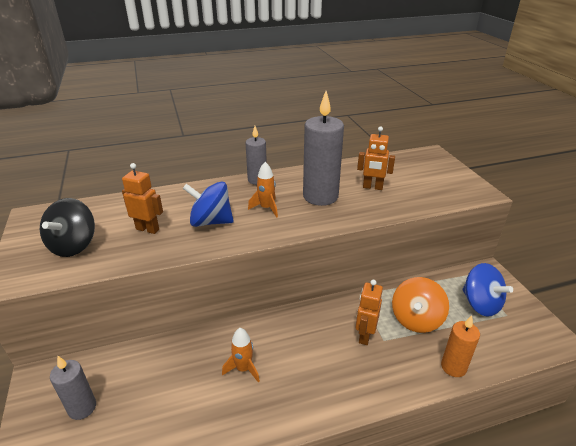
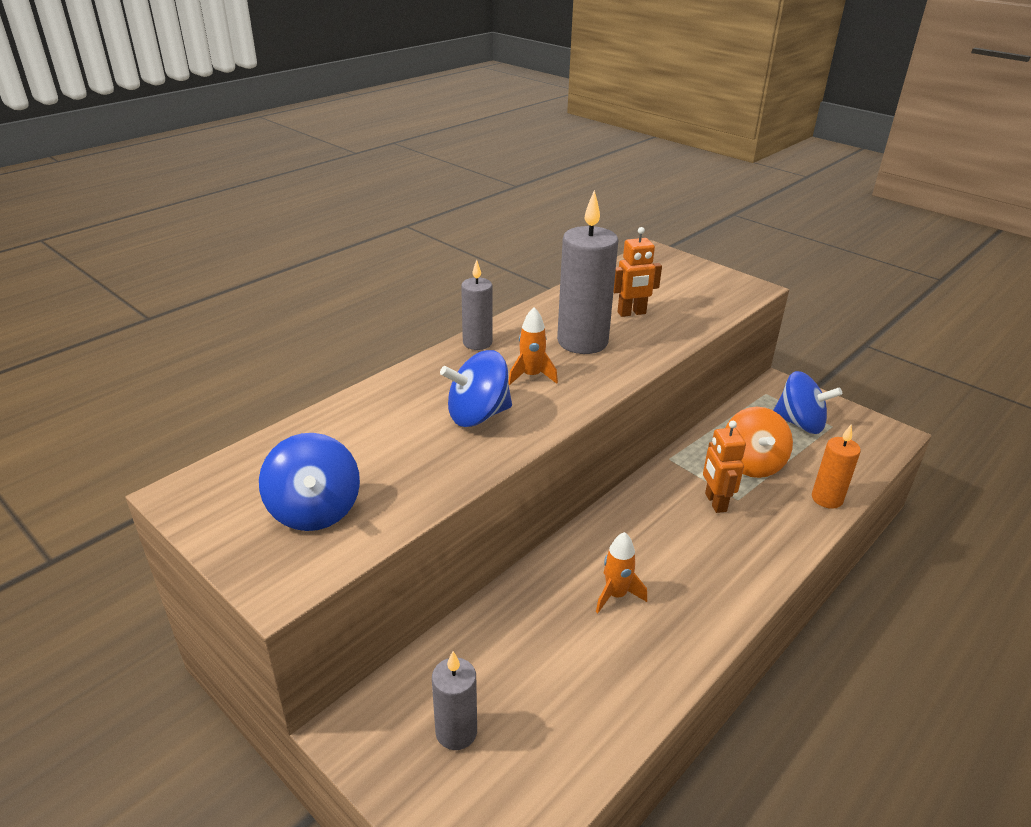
camera: 30 degrees left, 0 degrees up
(74, 245) = (314, 510): black spinning top -> blue spinning top
(147, 229) = (400, 452): orange robot -> none

